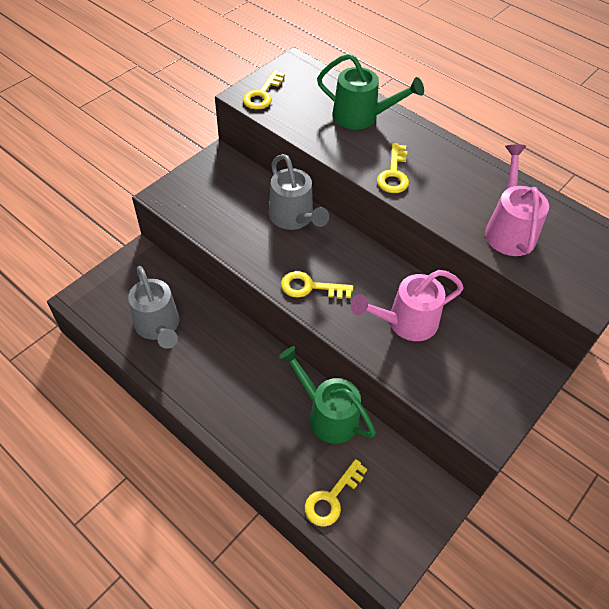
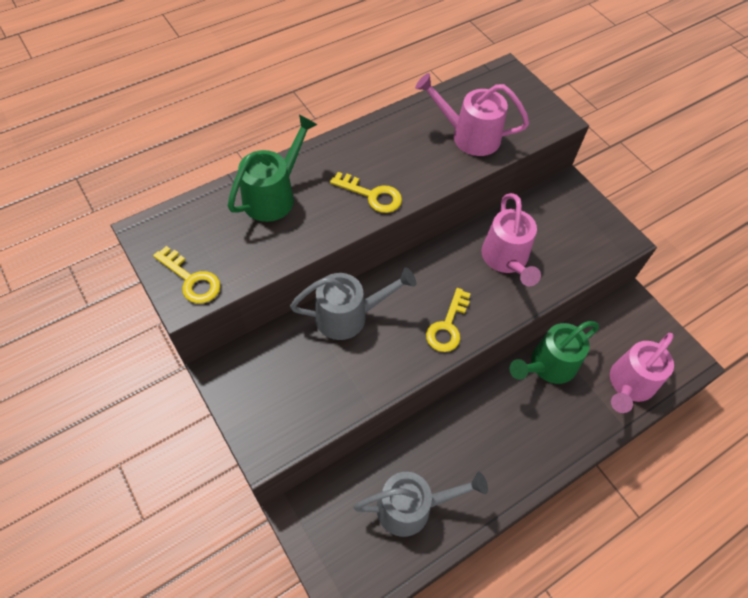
camera: 75 degrees left, 5 degrees up
(332, 498) = (629, 385): yellow key -> pink watering can

